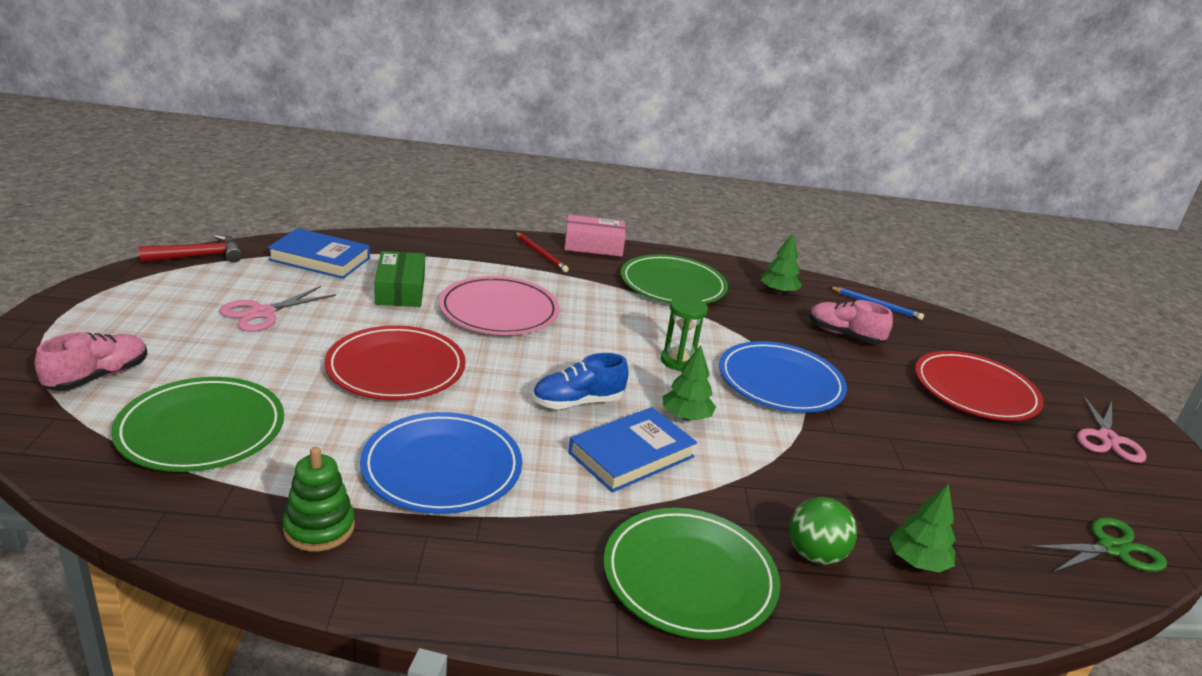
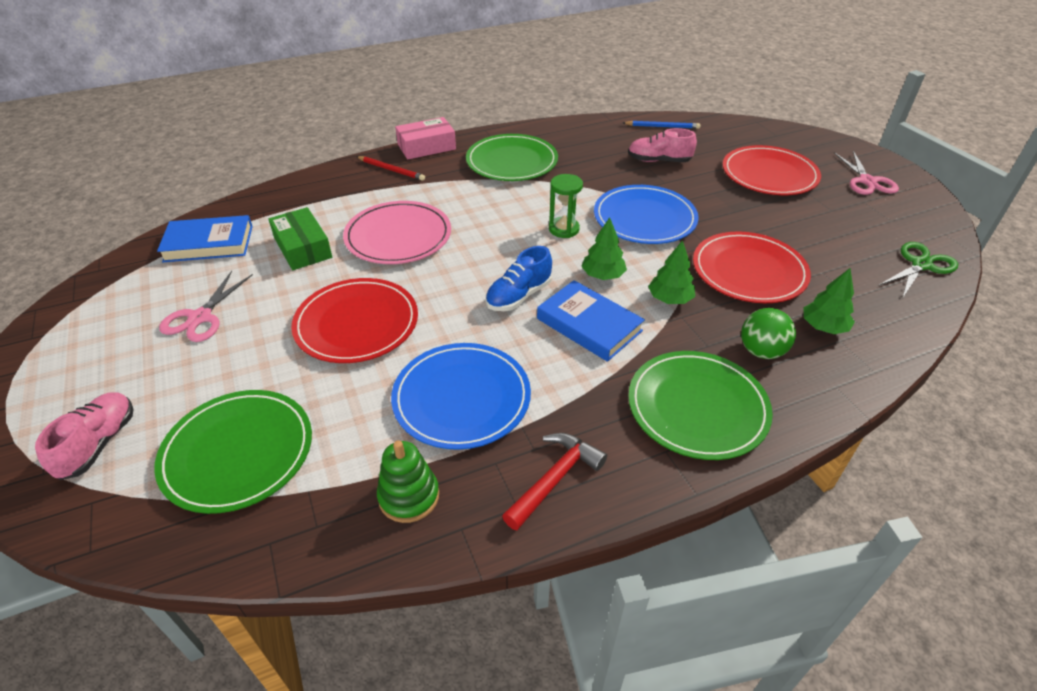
camera: 20 degrees left, 15 degrees up
(199, 256) = (93, 282): red hammer -> red hammer (555, 478)
(631, 455) = (589, 325): blue book -> blue book turned 75 degrees counterclockwise
(778, 291) = (589, 140): green tree -> green tree (669, 299)
(866, 473) = (749, 271): none -> red plate

